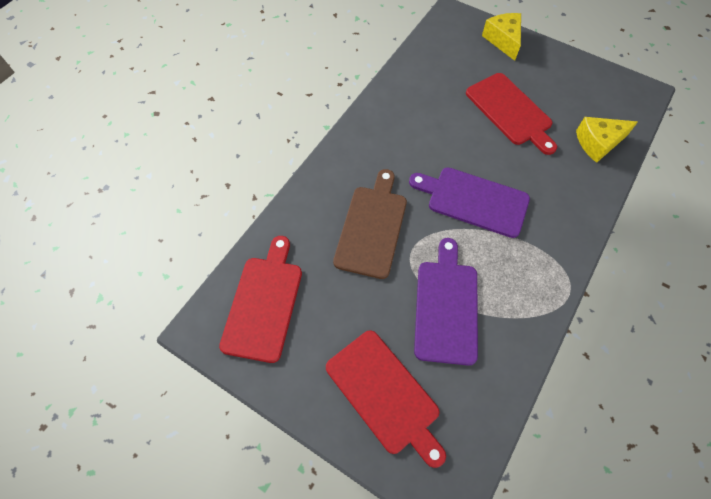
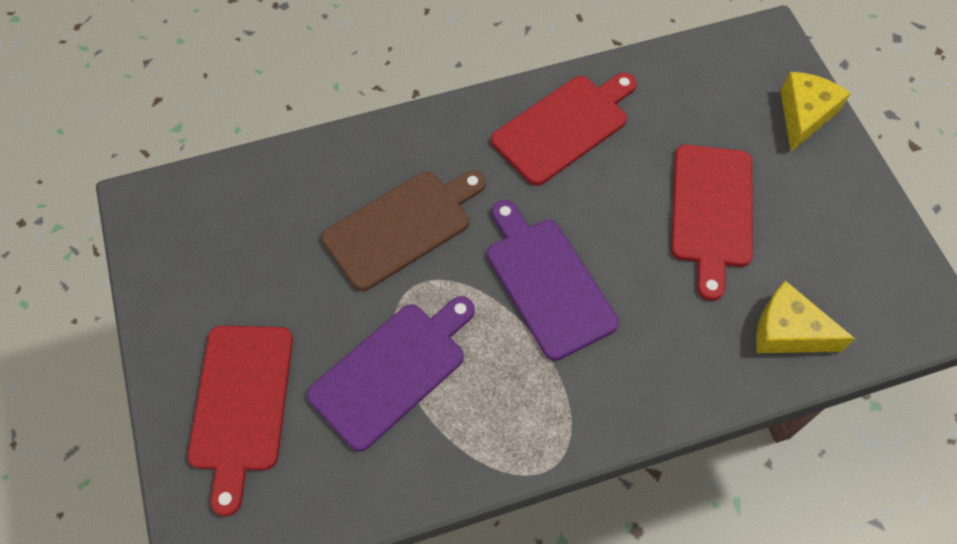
camera: 40 degrees right, 0 degrees up
(264, 303) = (219, 222): red cutting board -> red cutting board (564, 126)

